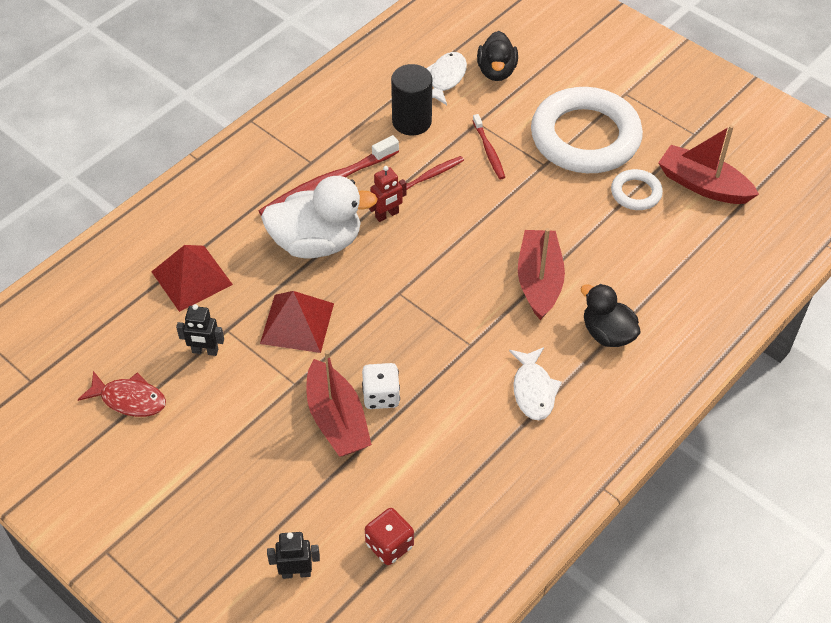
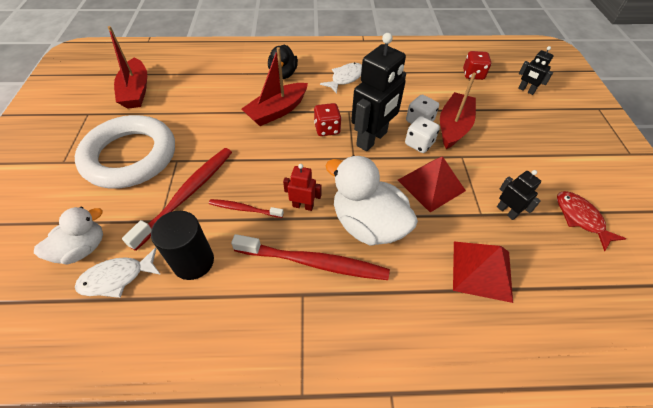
camera: 135 degrees left, 0 degrees up
(352, 363) = (419, 144): none -> white dice
(405, 328) = (372, 139): none -> black robot
(463, 303) = (327, 129): none -> red dice
(489, 151) = (188, 194): red toothbrush -> red toothbrush, size x1.86
(496, 71) = (82, 249): black duck -> white duck
(636, 193) = (167, 111): white ring -> none

